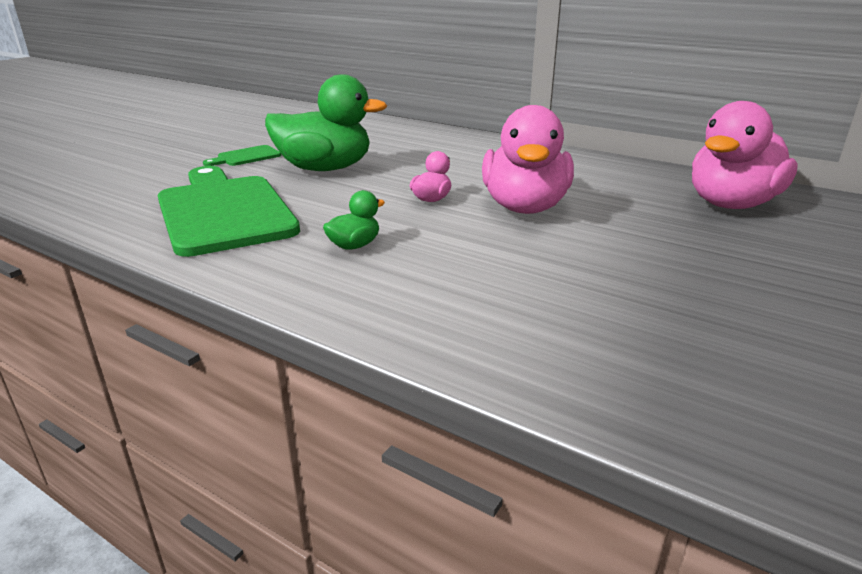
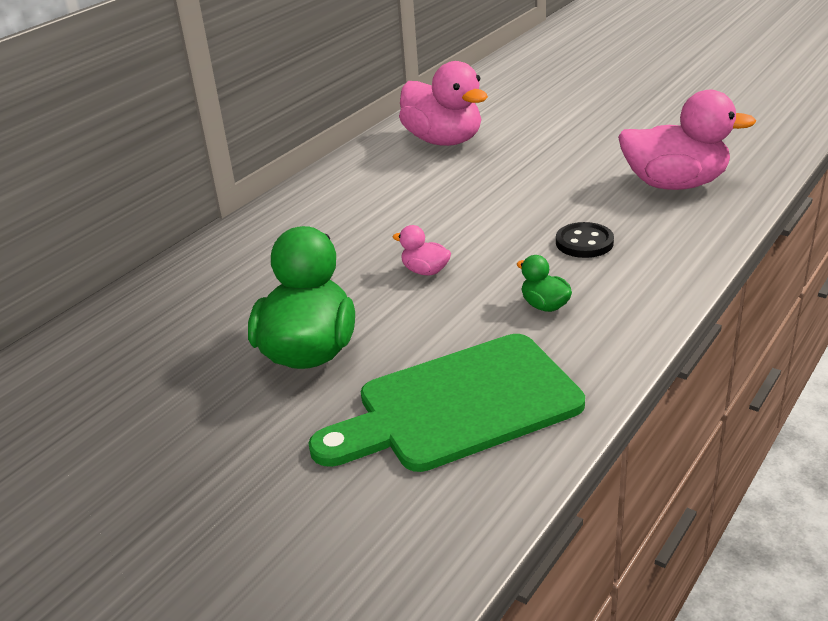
camera: 85 degrees left, 5 degrees up
(246, 157) = (235, 432): green cutting board -> none
(484, 271) = (584, 242): none -> black button
(525, 207) = (448, 223): pink duck -> pink duck (674, 184)

